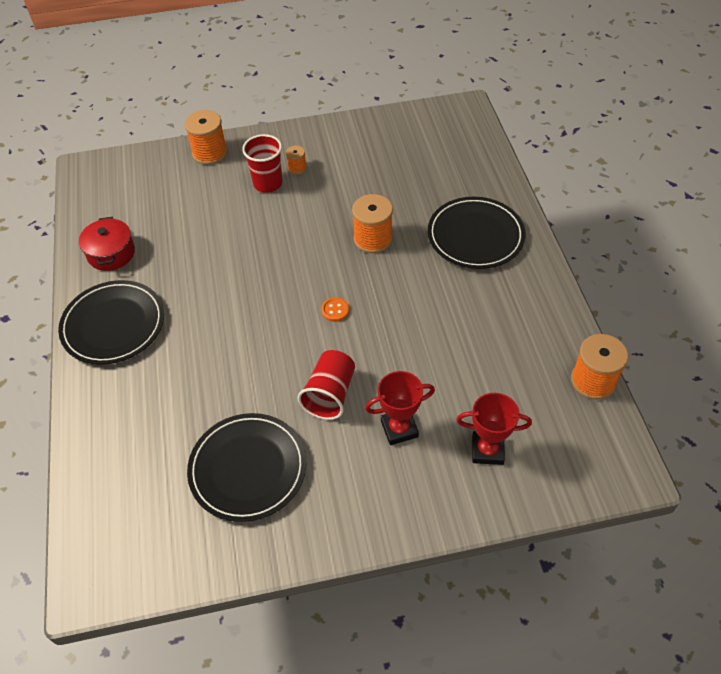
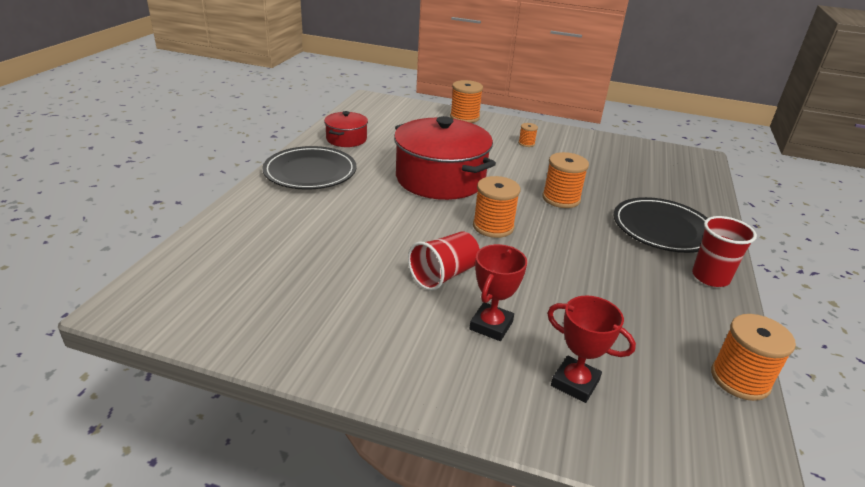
camera: 25 degrees right, 20 degrees down
(248, 267) = (440, 179): none -> red pot
(248, 469) = (327, 292): black plate -> none
(268, 183) = (496, 144): red cup -> red cup (710, 277)
(335, 310) = (493, 226): orange button -> orange spool
(399, 429) = (491, 325): red trophy -> red trophy turned 75 degrees counterclockwise

